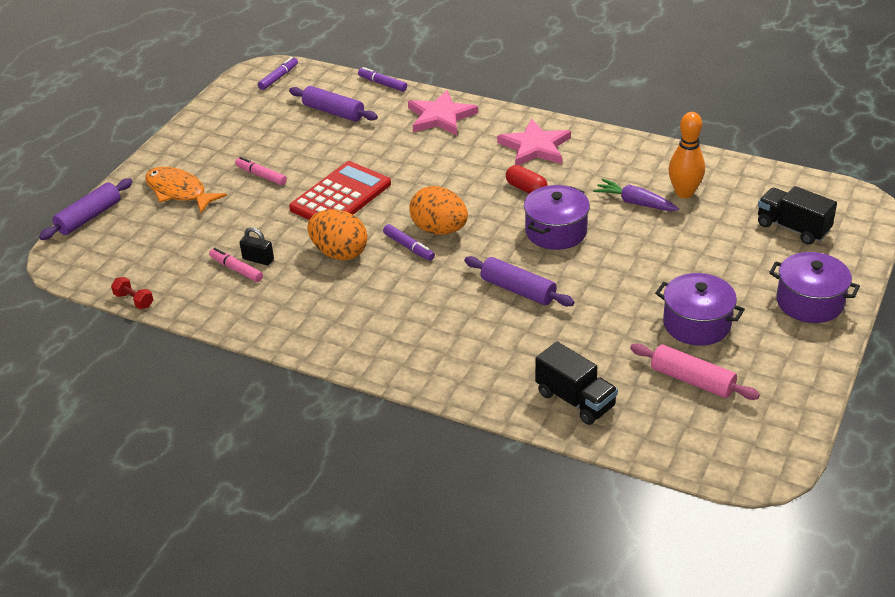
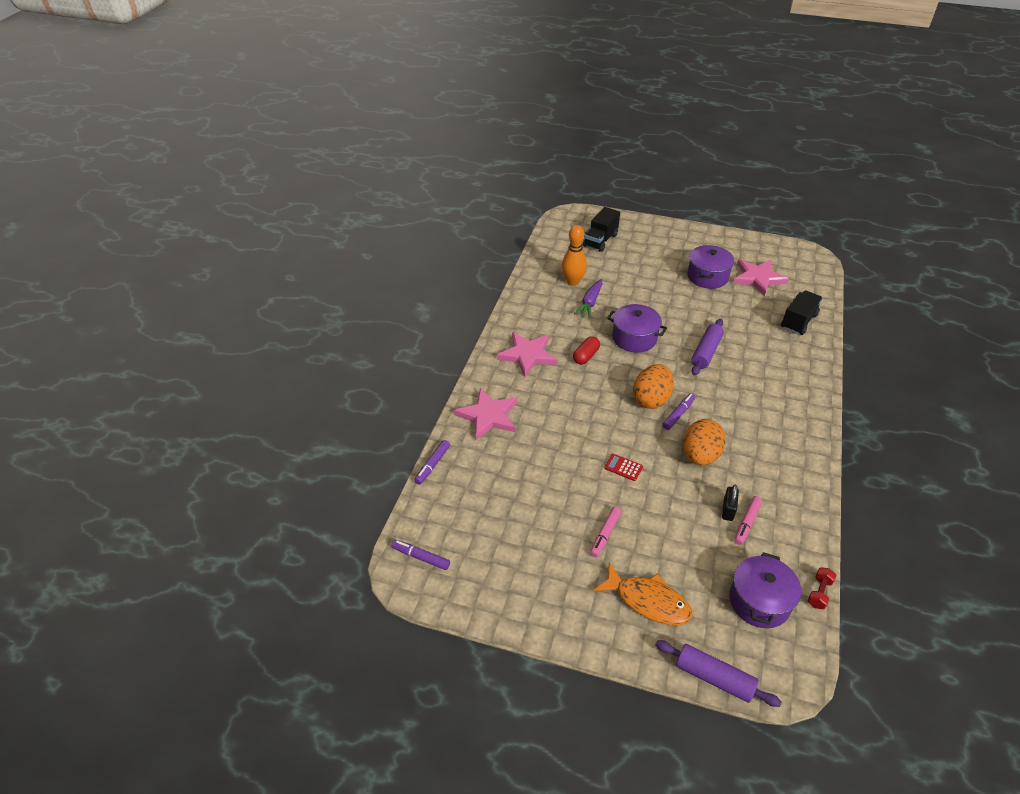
camera: 100 degrees left, 5 degrees up
(179, 192) = (648, 601): orange fish -> orange fish turned 90 degrees counterclockwise
(333, 112) = (486, 496): purple rolling pin -> none
(341, 196) = (623, 467): red calculator -> red calculator, size x0.40
(692, 380) = (758, 278): pink rolling pin -> pink star
(809, 302) = (670, 237): purple pot -> purple pot (759, 601)

